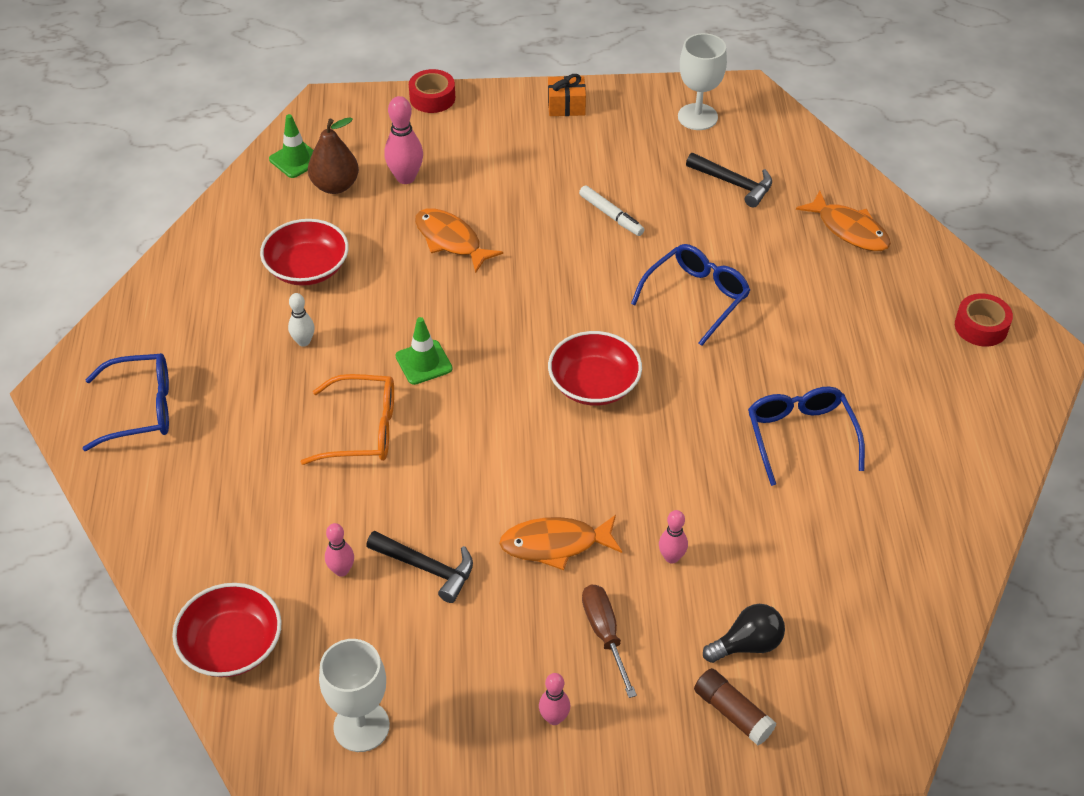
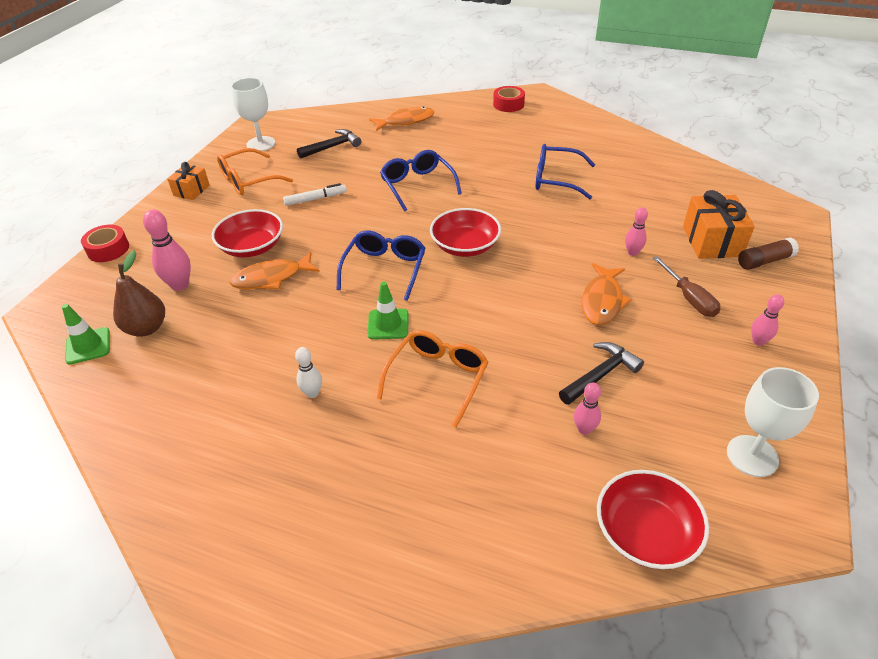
camera: 65 degrees left, 5 degrees down
(140, 409) = (311, 546): blue glasses -> blue glasses (384, 269)
(307, 268) = (227, 370): red bowl -> red bowl (252, 247)
(604, 634) = (689, 298): brown screwdriver -> brown screwdriver turned 120 degrees counterclockwise
(614, 142) = (249, 180): none -> orange glasses
(747, 644) = (712, 241): black light bulb -> orange gift

